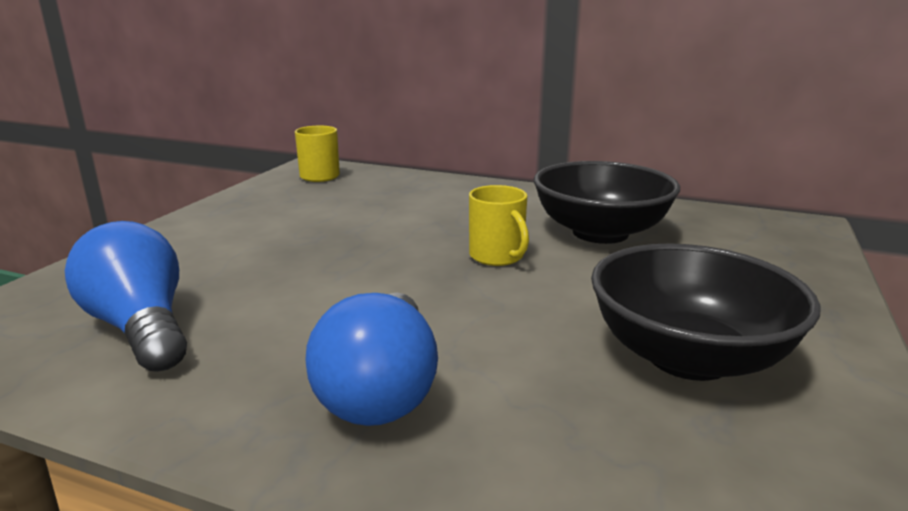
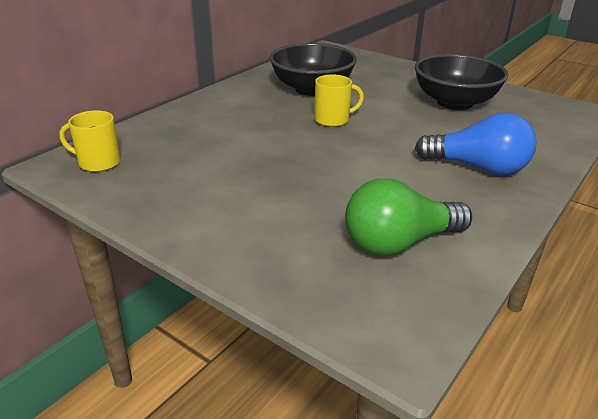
camera: 75 degrees left, 10 degrees up
(141, 328) = (399, 242): blue light bulb -> green light bulb

